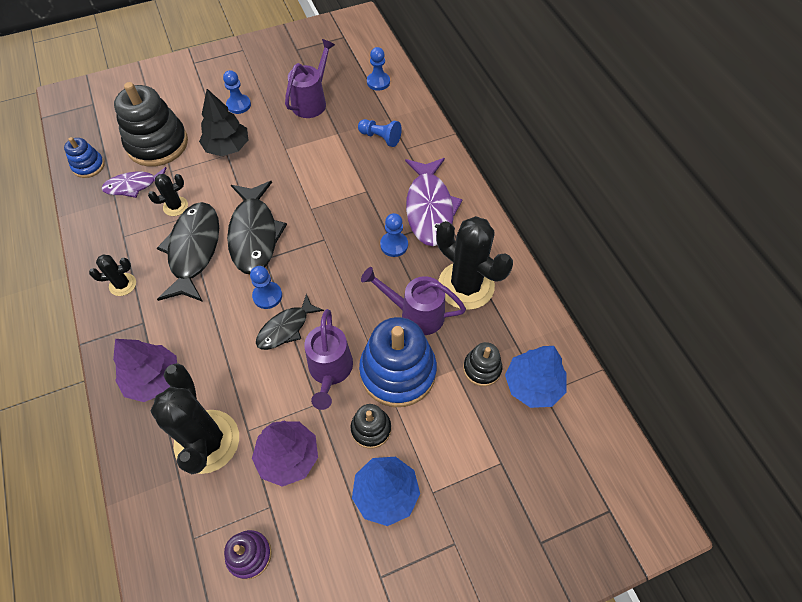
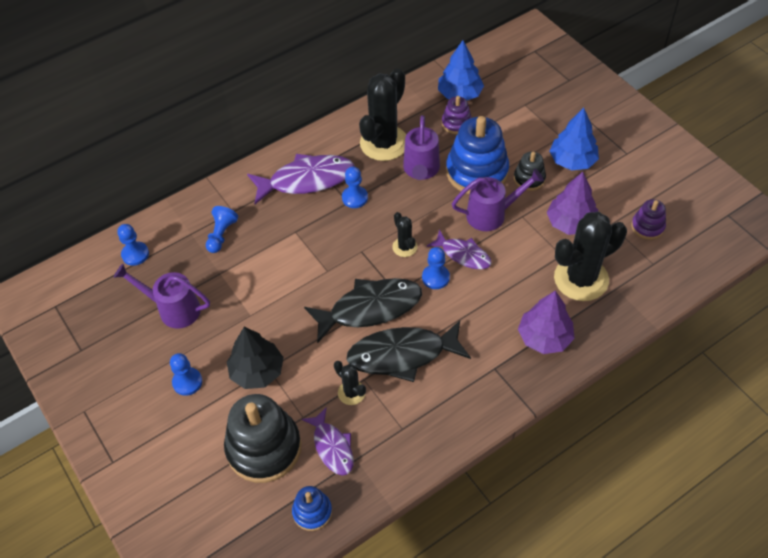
camera: 100 degrees left, 5 degrees down
(122, 284) = (460, 403): black cactus -> black cactus (404, 247)
(286, 328) = (463, 254): black fish -> purple fish
(482, 368) = (456, 123): black stacking toy -> purple stacking toy

